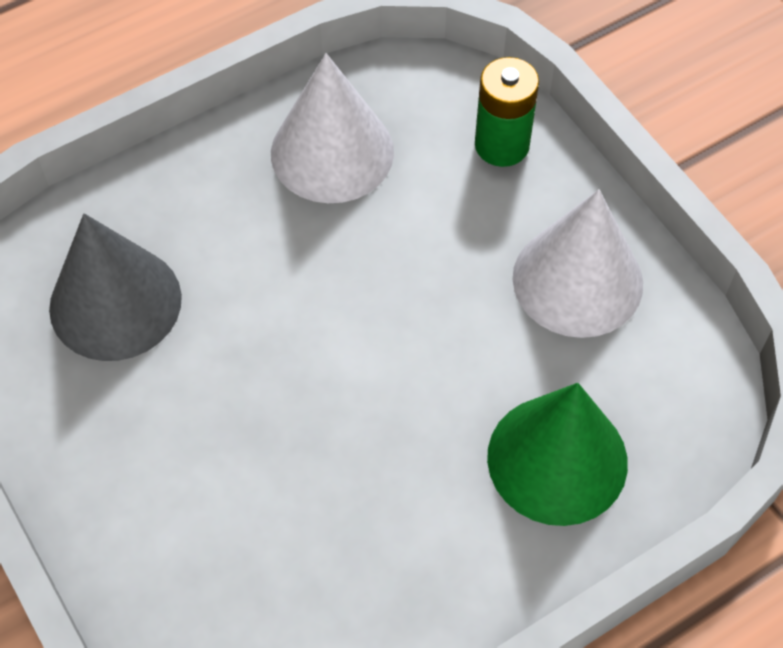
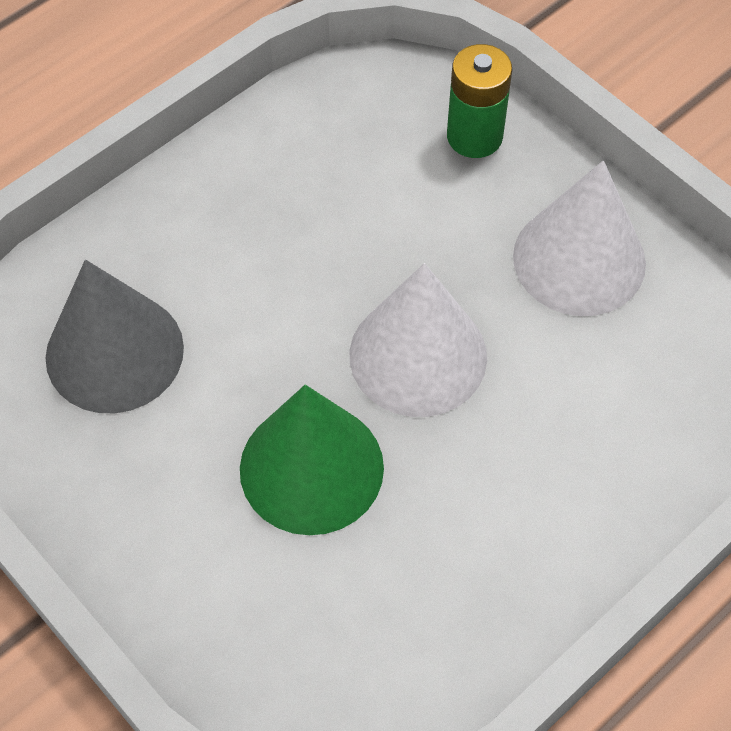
camera: 10 degrees left, 0 degrees up
(332, 152) = (305, 167): white cone -> white cone (418, 355)
(557, 459) = (597, 439): green cone -> green cone (311, 468)

